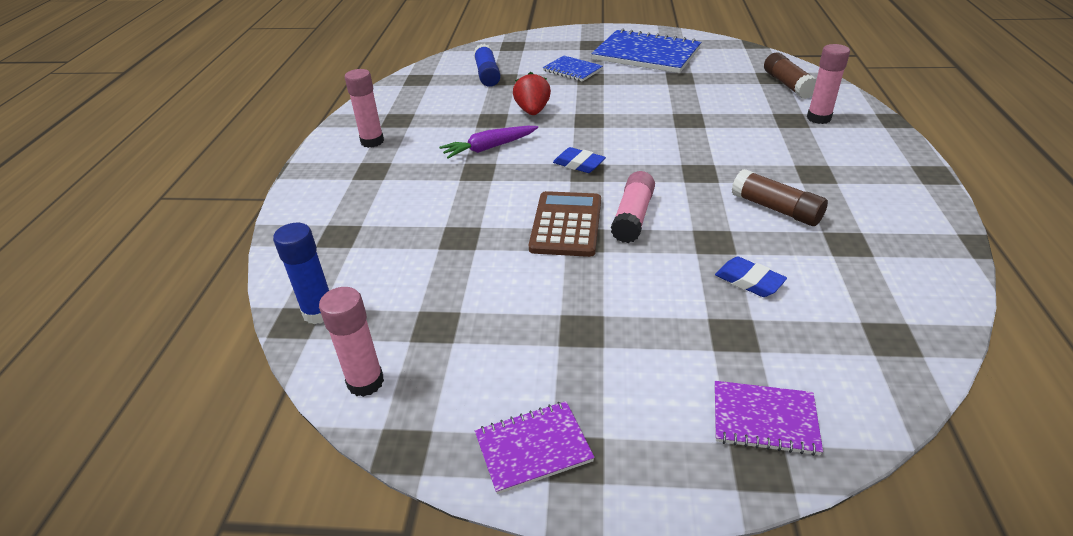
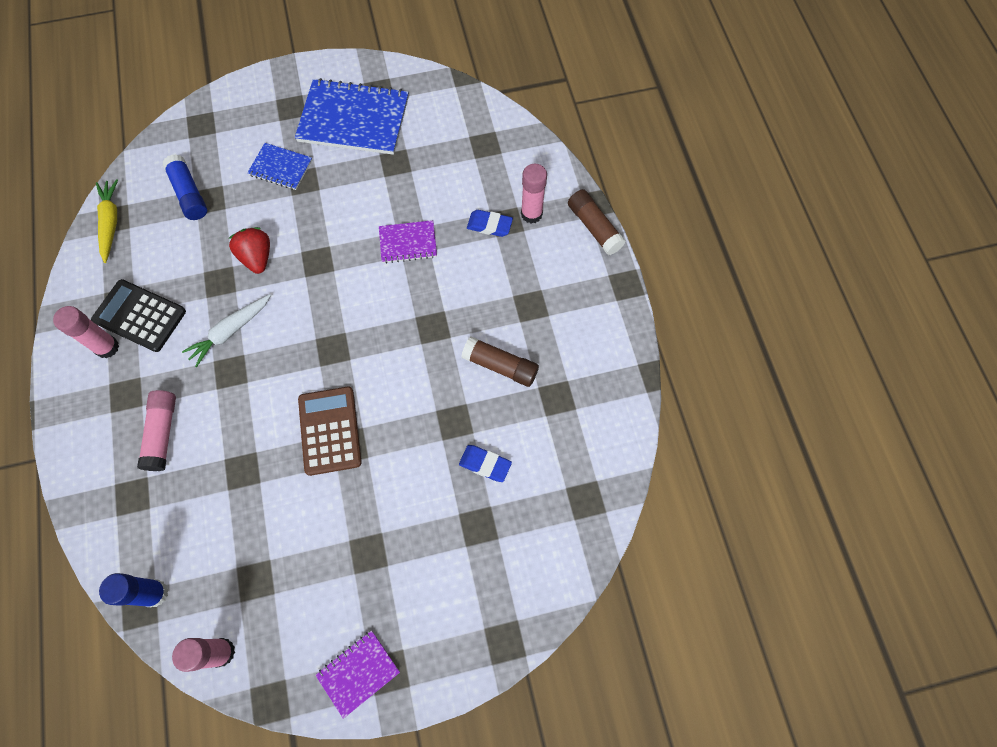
camera: 20 degrees left, 30 degrees up
(411, 129) = (140, 316): none -> black calculator
(414, 81) = (110, 223): none -> yellow carrot
(489, 148) = (230, 331): purple carrot -> white carrot
(579, 164) = (322, 339): blue eraser -> blue eraser (489, 225)
(633, 217) = (384, 406): pink glue stick -> pink glue stick (162, 433)
(764, 419) = (504, 602): purple notebook -> purple notebook (408, 242)
(787, 85) = (501, 156): brown glue stick -> brown glue stick (594, 227)

